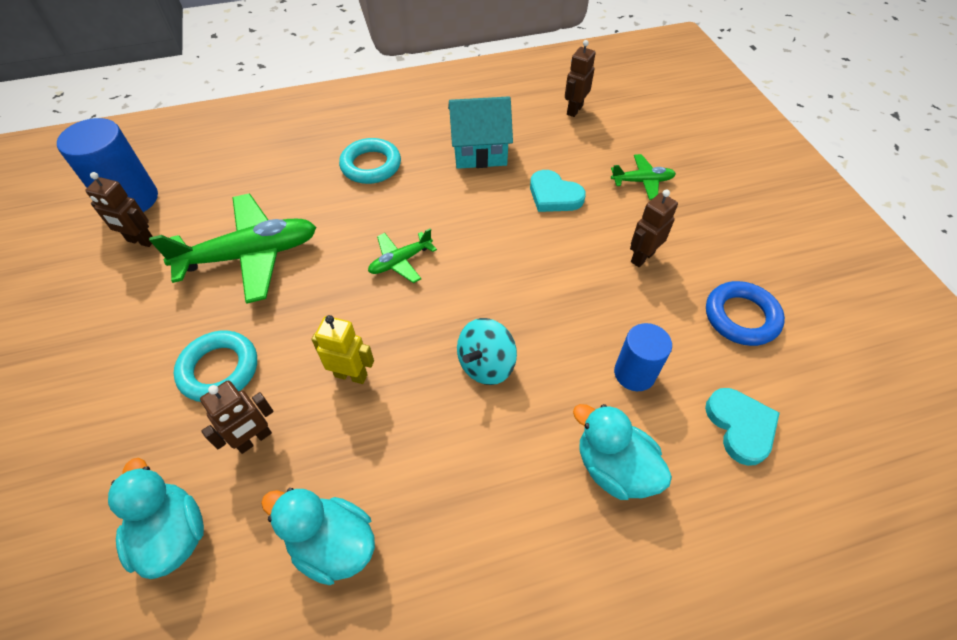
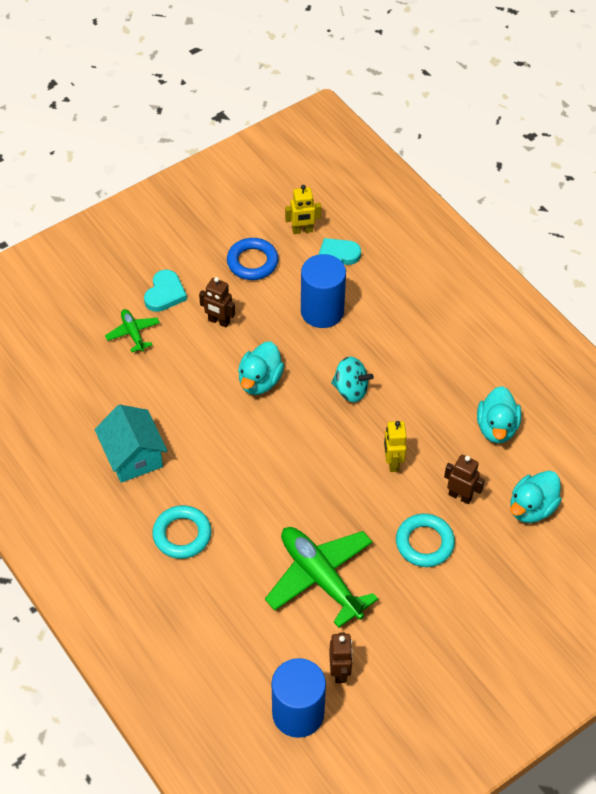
camera: 110 degrees left, 0 degrees up
(400, 261) = (283, 470): green plane -> none
(554, 195) = (172, 388): turquoise heart -> turquoise heart (165, 293)
(574, 110) = (47, 398): brown robot -> none
(614, 468) = (390, 311): turquoise duck -> turquoise duck (260, 381)
(634, 373) = (322, 311): blue cylinder -> blue cylinder, size x1.58
(802, 396) = (302, 230): none -> yellow robot

